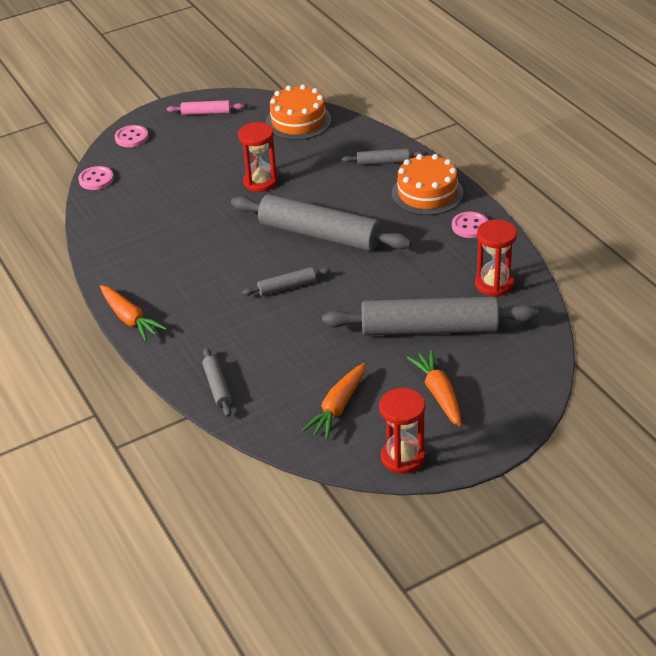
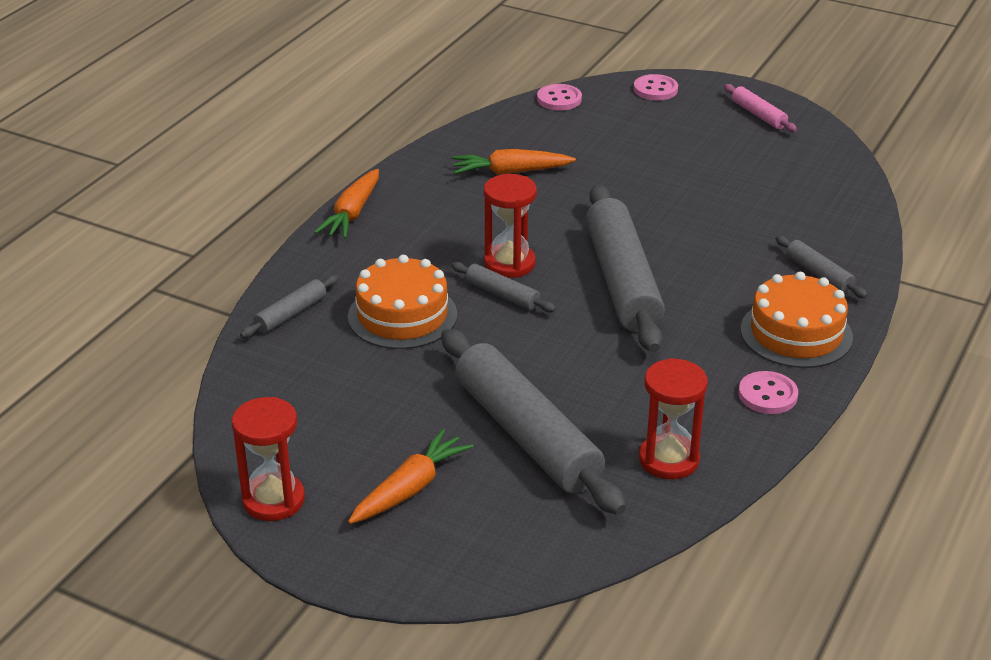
camera: 55 degrees right, 5 degrees down
(260, 182) = (674, 201): red hourglass -> red hourglass (509, 263)
(298, 121) = (822, 181): orange cake -> orange cake (402, 315)
(338, 407) = (323, 415): orange carrot -> orange carrot (511, 172)

